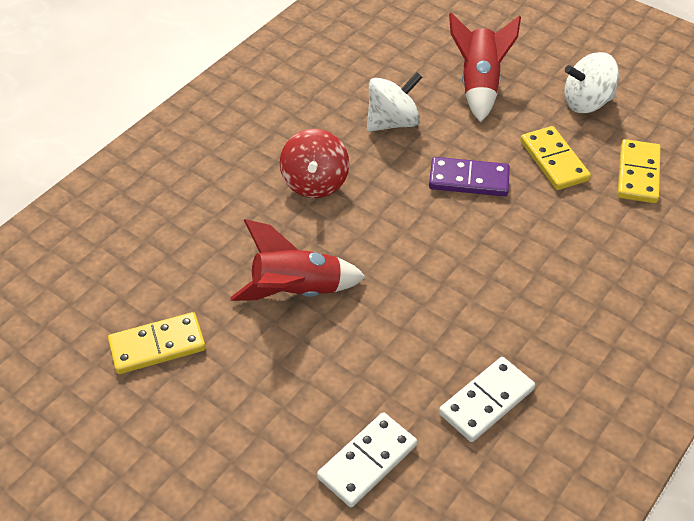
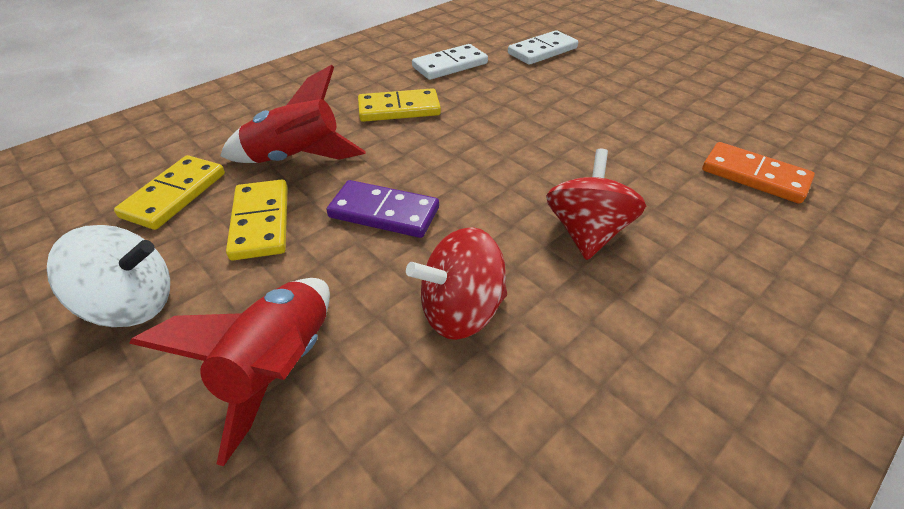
camera: 170 degrees left, 5 degrees down
(157, 345) = (723, 113): yellow domino -> yellow domino (399, 109)
(165, 256) = (754, 176): none -> orange domino
(297, 291) = (600, 134): red rocket -> red rocket (296, 159)
(392, 122) = (461, 311): white spinning top -> red spinning top

